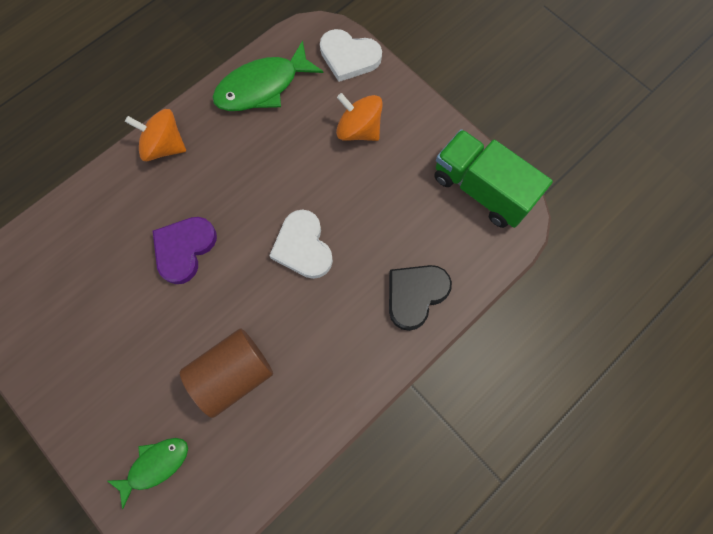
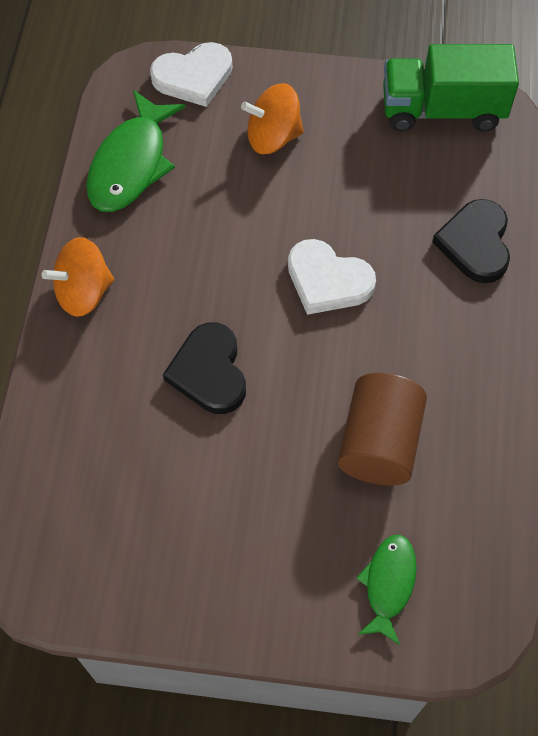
camera: 40 degrees left, 10 degrees down
(184, 249) = (209, 371): purple heart -> black heart

